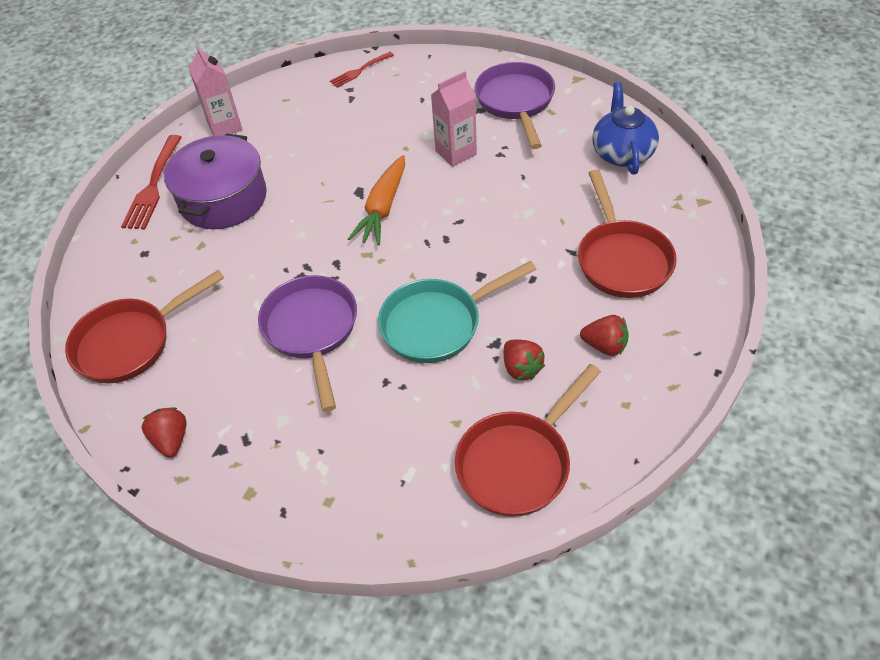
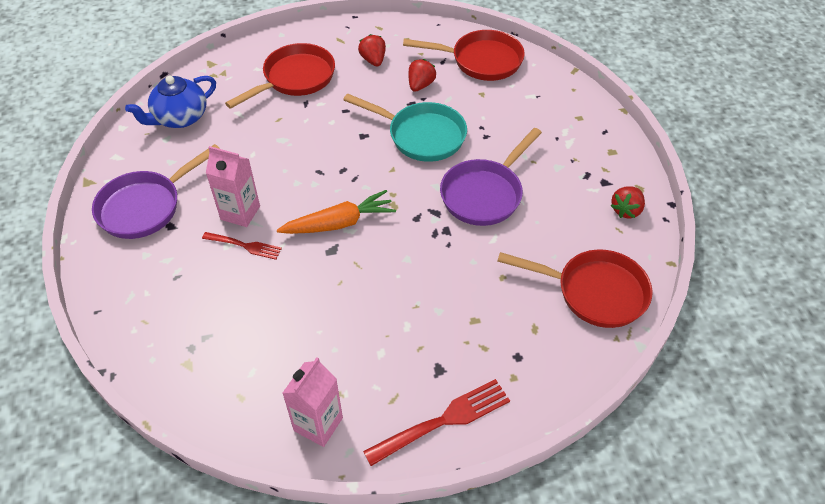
camera: 130 degrees left, 0 degrees up
(223, 199) = (413, 345): purple pot -> none
(360, 70) = (153, 358): red fork -> red fork (244, 245)

